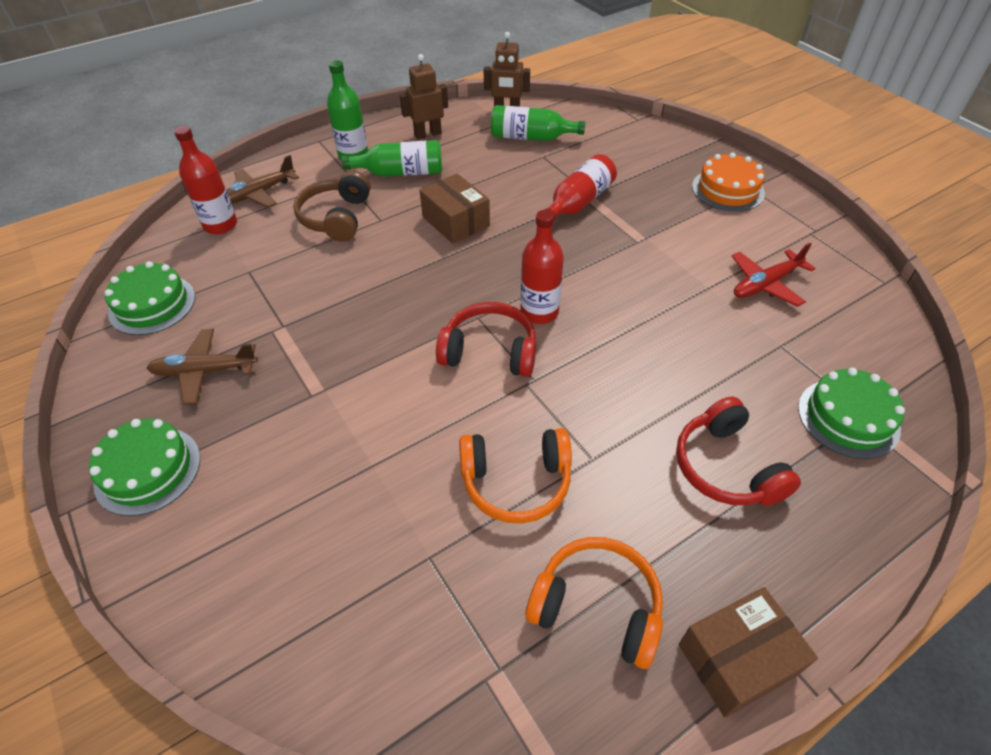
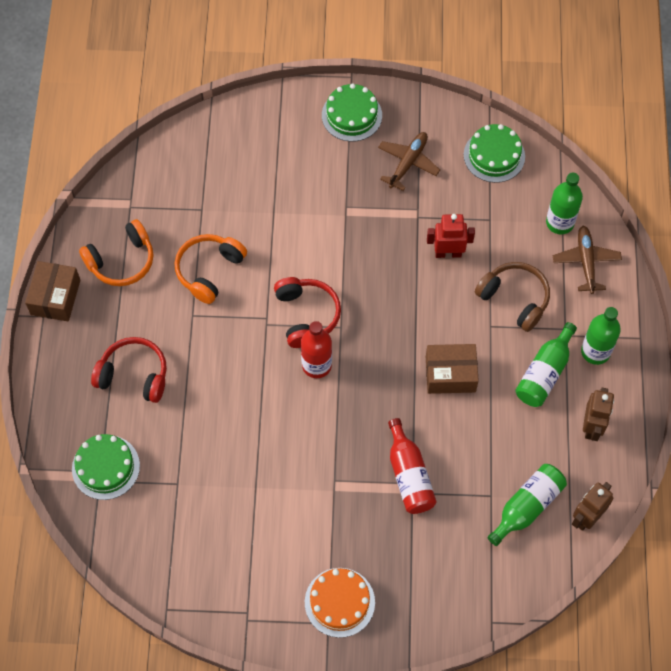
camera: 125 degrees right, 15 degrees up
(220, 225) = (560, 222): red bottle -> green bottle
(316, 282) = (448, 253): none -> red robot
(490, 351) = (306, 315): red headphones -> red headphones turned 60 degrees counterclockwise
(766, 284) = (228, 527): red plane -> none

